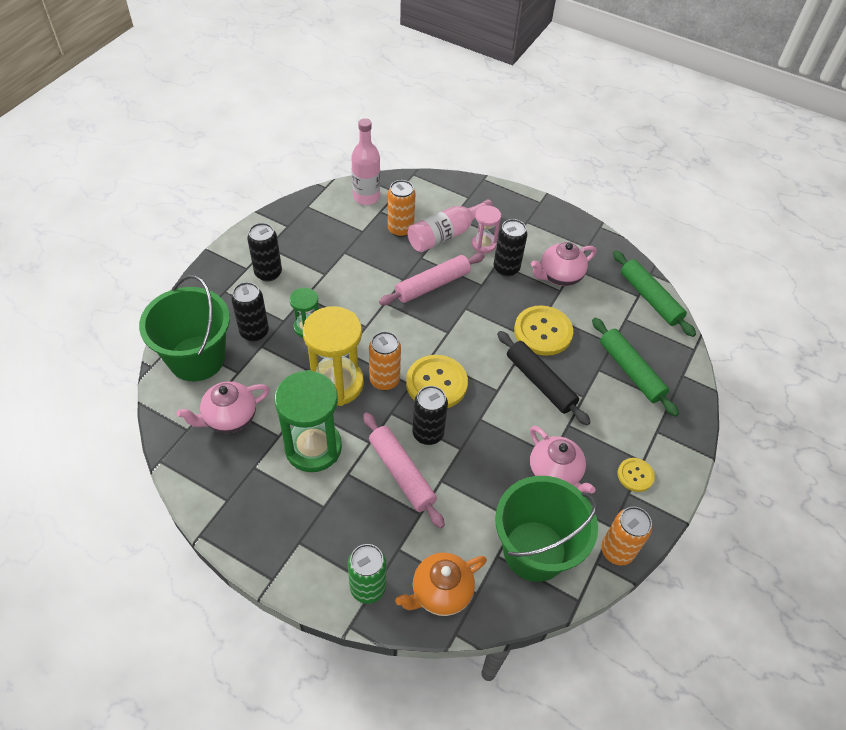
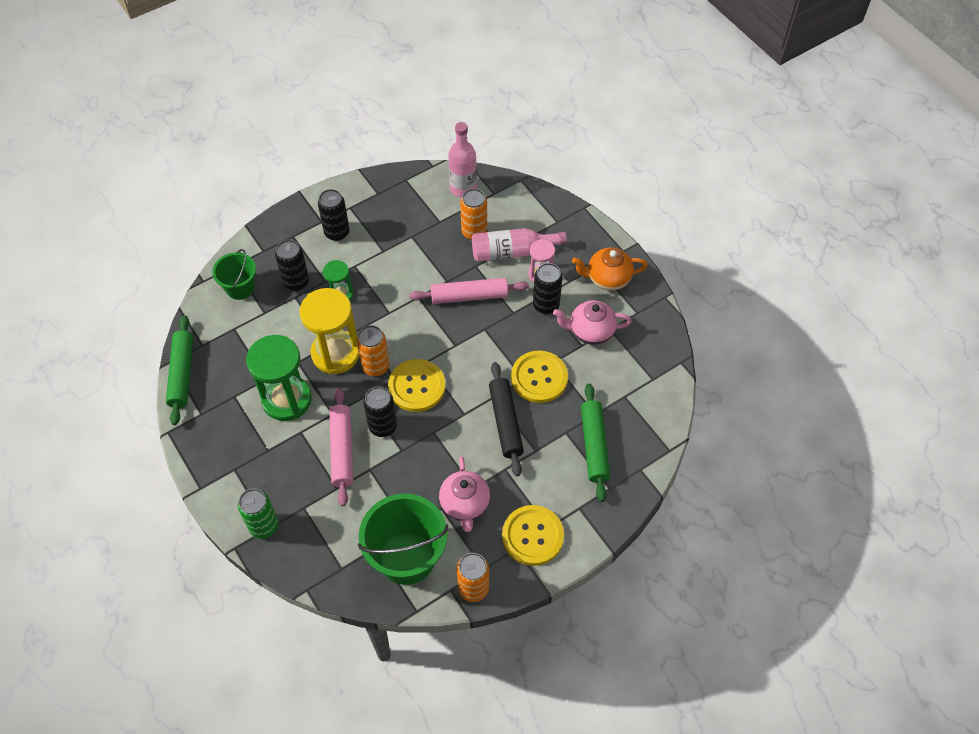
camera: 30 degrees right, 5 degrees up
(197, 358) = (240, 288): green bucket -> green bucket, size x0.58
(229, 418) = (238, 348): pink teapot -> none
(440, 592) = (315, 555): orange teapot -> orange teapot (607, 278)
(635, 475) = (532, 536): yellow button -> yellow button, size x1.83
(650, 298) = (662, 385): green rolling pin -> green rolling pin (182, 373)

